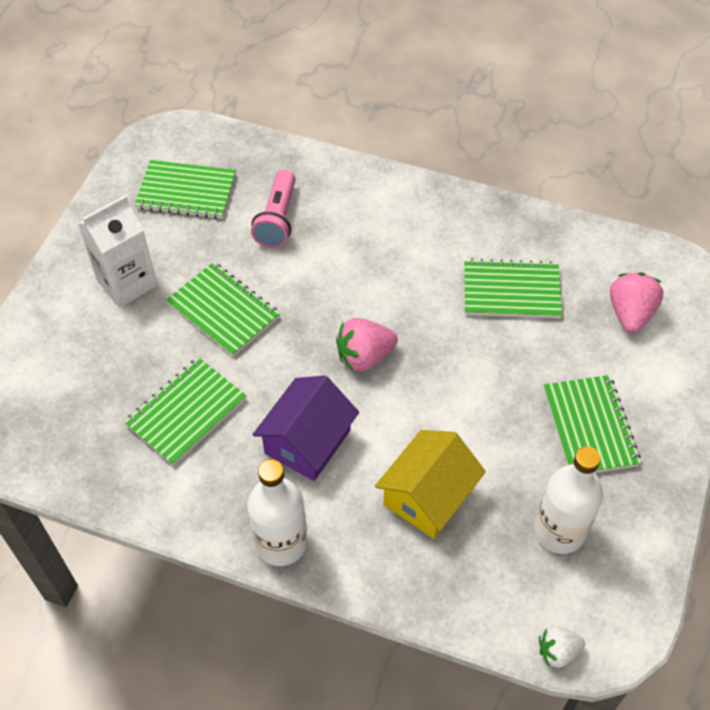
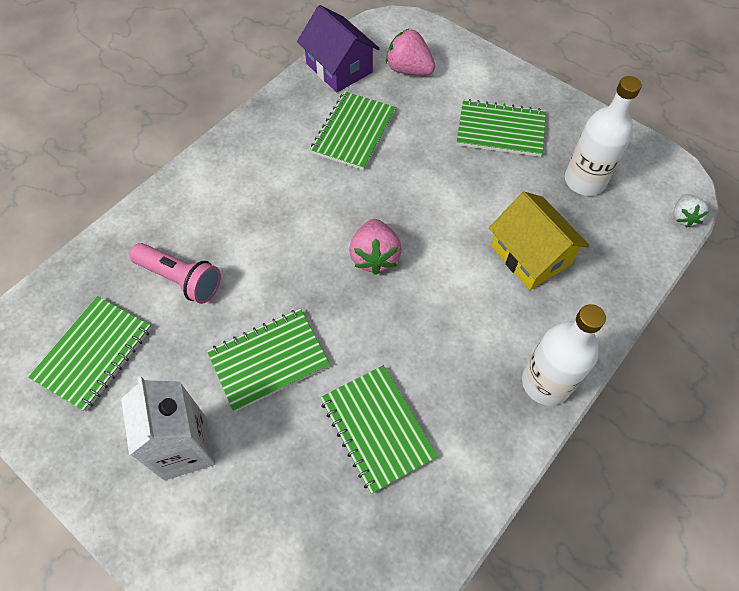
camera: 70 degrees left, 5 degrees up
(307, 442) = (448, 329): purple house -> purple house (339, 68)

